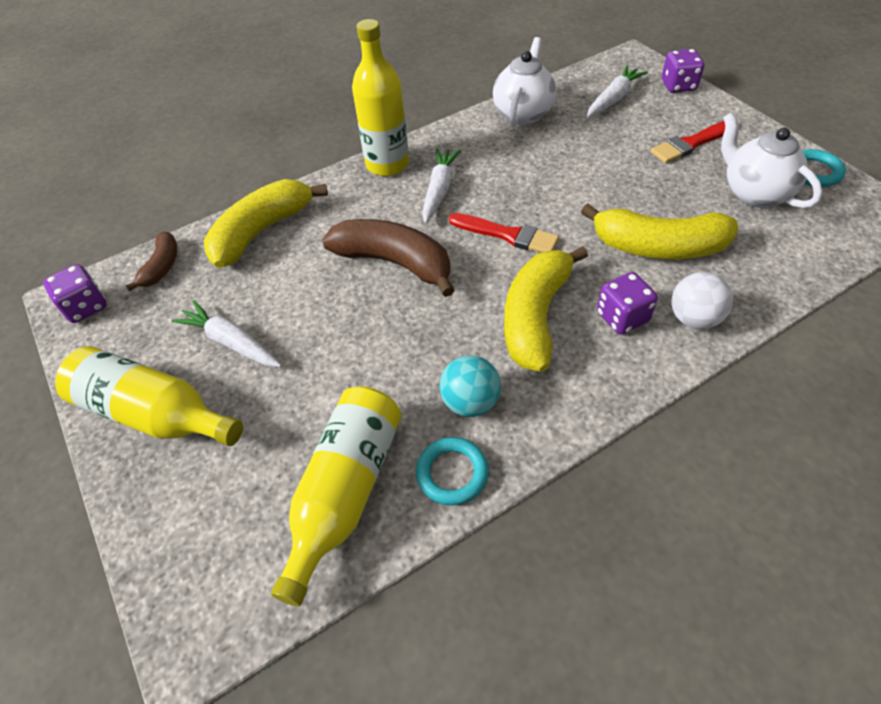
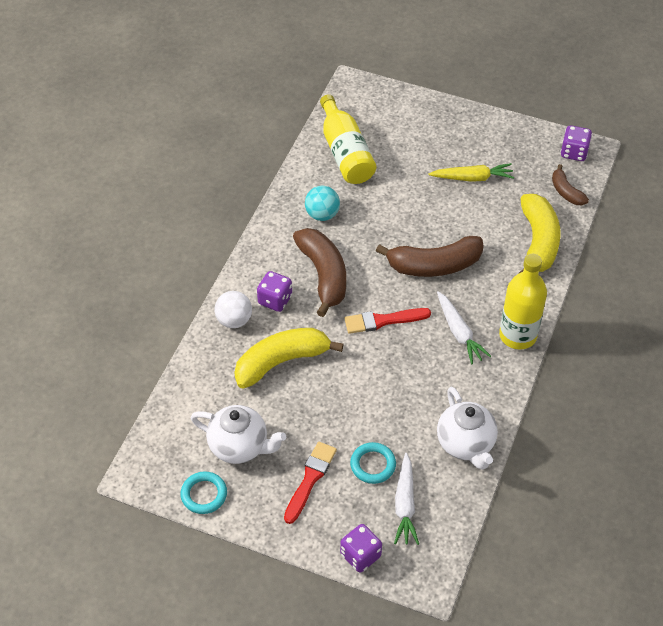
camera: 140 degrees right, 0 degrees up
(154, 413) = (467, 133): yellow bottle -> none
(231, 342) = (472, 178): white carrot -> yellow carrot
(452, 473) = (305, 182): turquoise ring -> turquoise ring (373, 465)
(535, 316) = (324, 275): yellow banana -> brown banana

